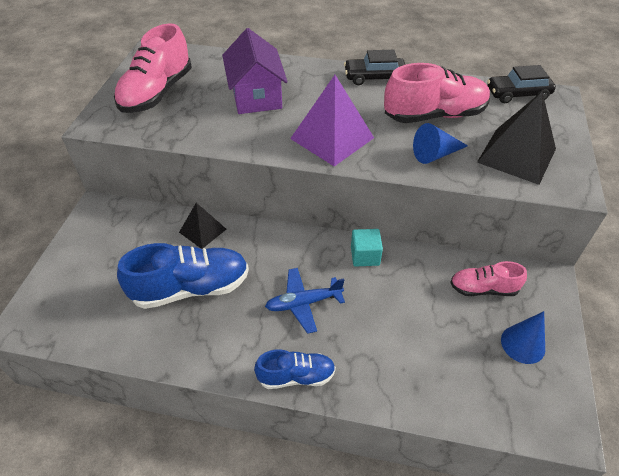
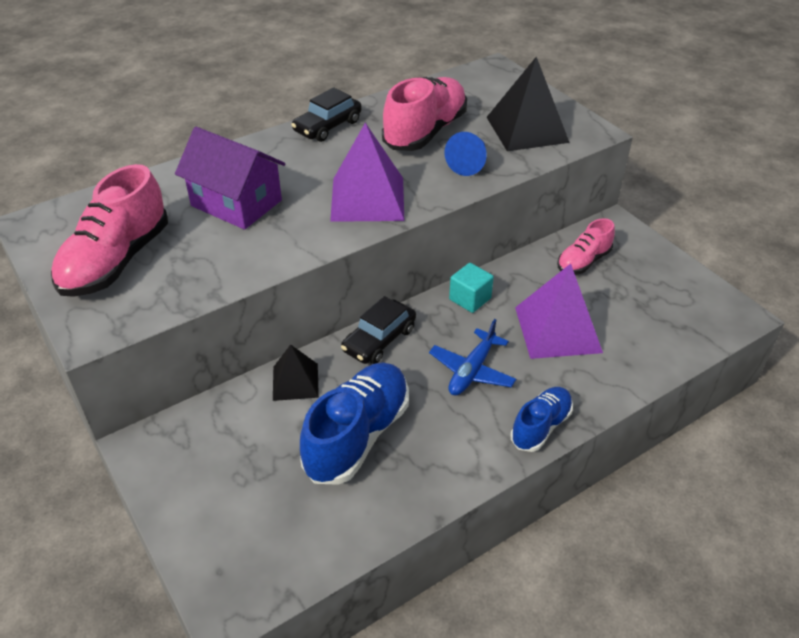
camera: 45 degrees left, 5 degrees down
(157, 93) = (116, 261): pink shoe -> pink shoe turned 45 degrees clockwise
(397, 321) = (557, 329): none -> purple pyramid
(517, 94) = (464, 81): black car -> black car (379, 340)
(523, 344) = (653, 281): blue cone -> none

